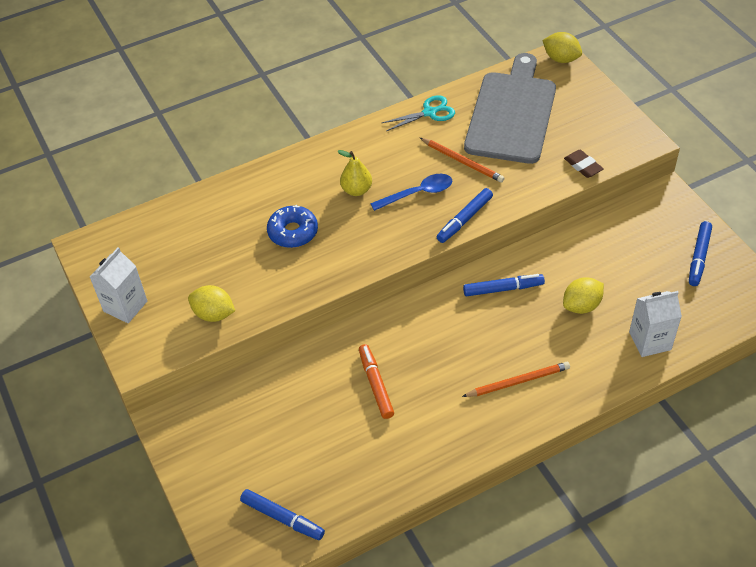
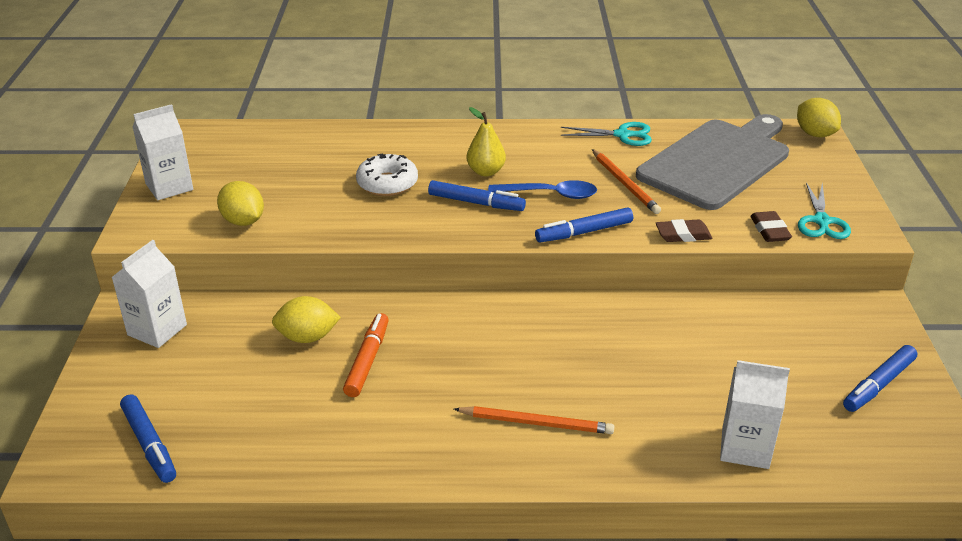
camera: 25 degrees right, 15 degrees down
(206, 429) = (157, 330): none -> white carton
(293, 232) = (387, 184): blue donut -> white donut
(503, 289) = (592, 326): blue marker -> blue marker (476, 203)
(530, 194) = (683, 235): none -> brown eraser
(581, 306) = (679, 377): yellow lemon -> yellow lemon (307, 337)
(610, 143) = (821, 221): none -> turquoise scissors

